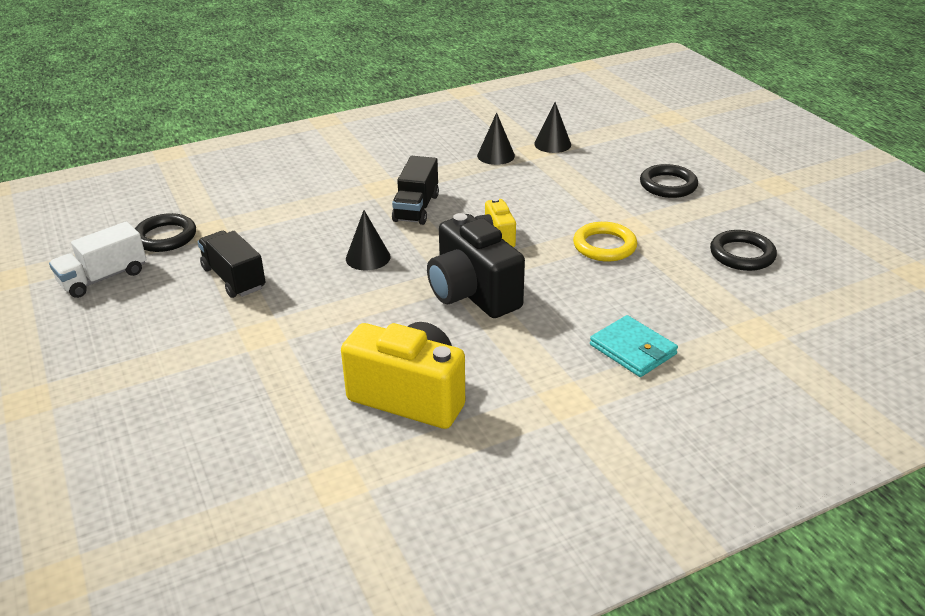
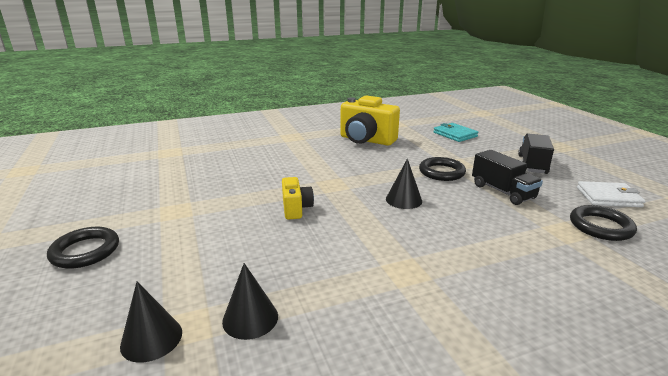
camera: 175 degrees left, 10 degrees down
(103, 278) = (608, 197): white truck -> white wallet
(416, 208) = (365, 241): black truck -> black truck (532, 165)
(472, 294) = (326, 175): black camera -> none
(604, 246) = (211, 197): yellow ring -> none
(632, 349) = (245, 149): turquoise wallet -> turquoise wallet (455, 134)
(742, 255) = (117, 186): black ring -> black ring (441, 172)

